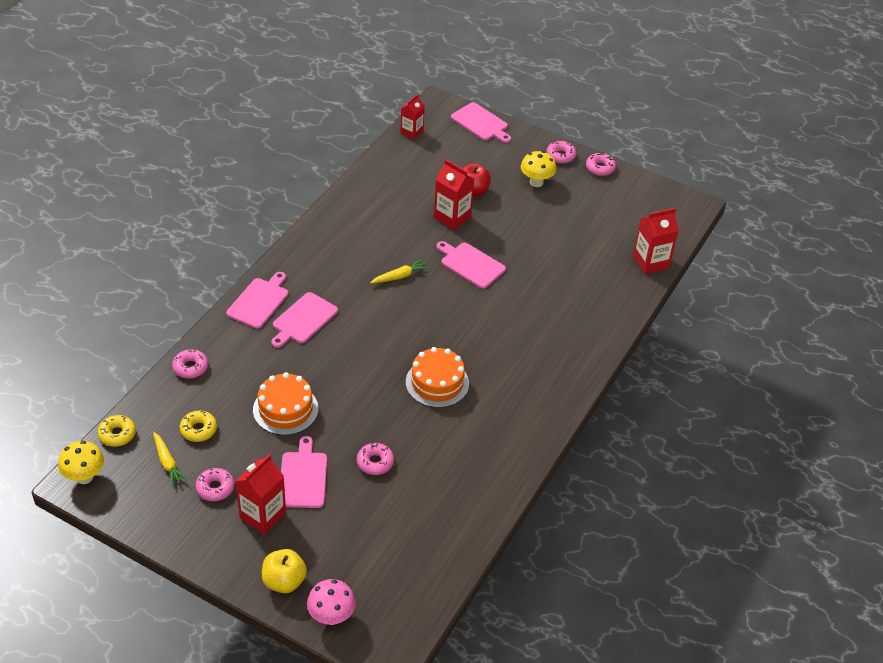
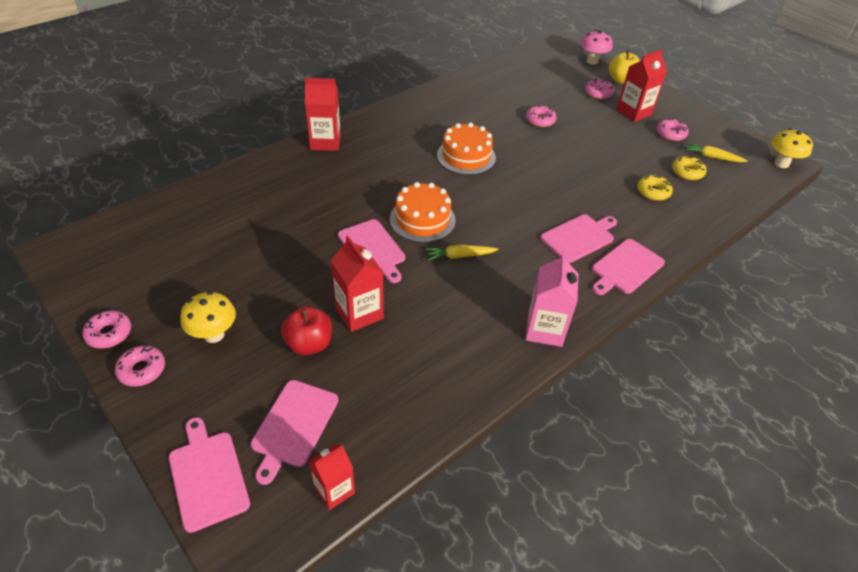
camera: 160 degrees left, 0 degrees up
(117, 434) = (760, 185): yellow donut -> yellow donut (653, 192)
(167, 462) = (712, 157): yellow carrot -> yellow carrot turned 60 degrees counterclockwise
(190, 367) = (699, 221): pink donut -> pink donut (598, 93)
(285, 409) = (608, 169): orange cake -> orange cake (422, 219)
(303, 477) = (599, 125): pink cutting board -> pink cutting board (293, 426)
(316, 238) = (544, 329): none -> pink carton
(650, 262) = (178, 203): red carton -> red carton (325, 142)

